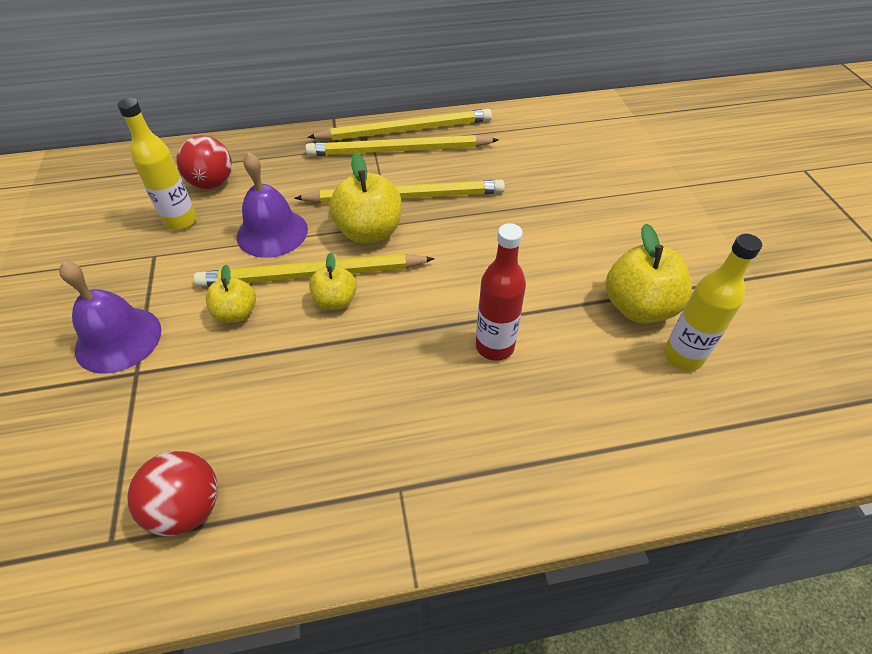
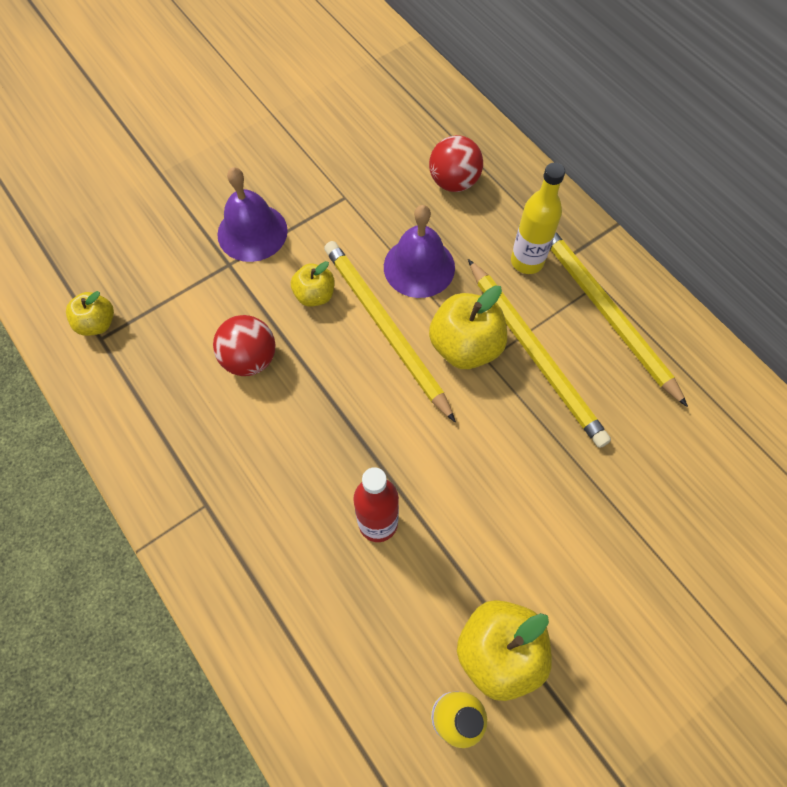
camera: 65 degrees right, 15 degrees up
(180, 221) = (393, 189): yellow bottle -> yellow bottle (527, 261)
(187, 508) = (139, 369): red ball -> red ball (250, 359)
(335, 301) = (365, 363): yellow apple -> yellow apple (97, 323)
(406, 130) = (646, 302): yellow pencil -> none

